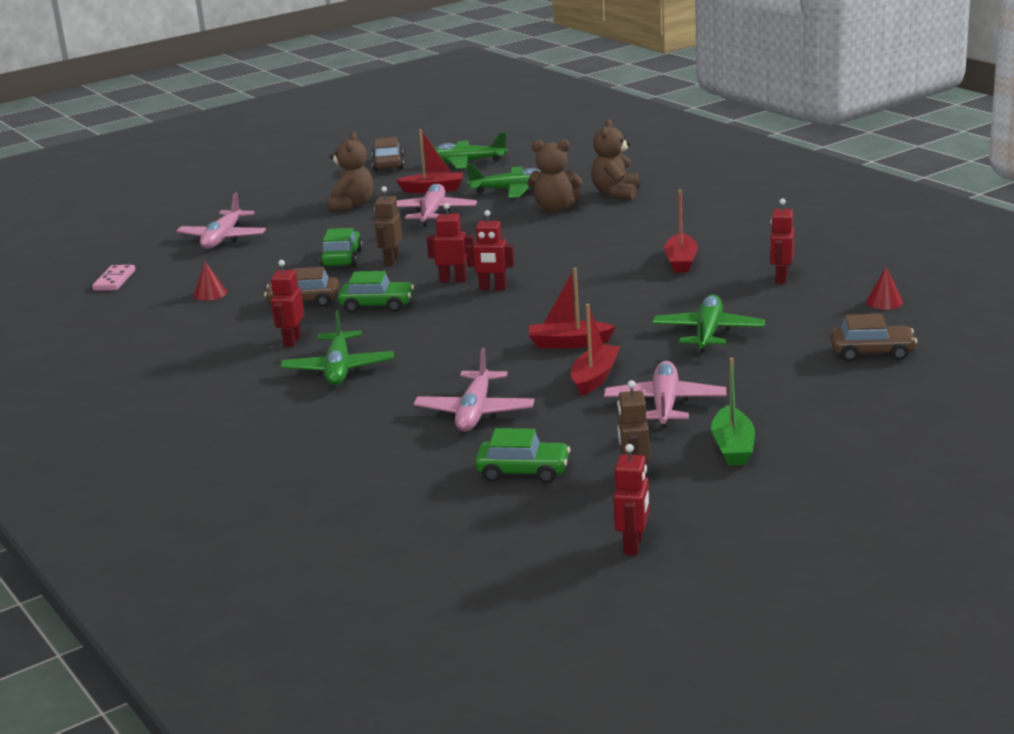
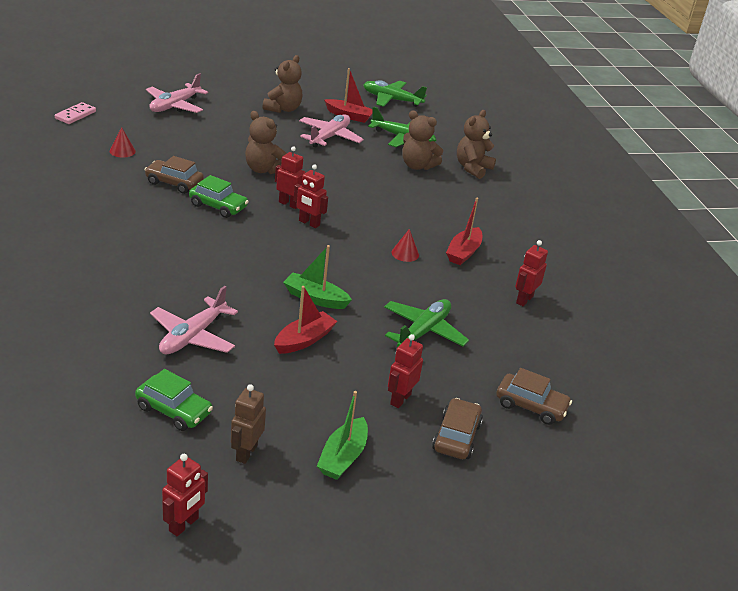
camera: 15 degrees right, 10 degrees up
(292, 341) = (134, 215): red robot -> red robot (400, 399)
(338, 369) = (140, 254): green plane -> none
(342, 259) = (234, 154): green car -> none
(388, 164) = (339, 82): brown car -> brown car (456, 437)
(391, 261) = (264, 169): brown robot -> brown teddy bear
(569, 343) = (315, 298): red boat -> green boat
(665, 404) = (331, 390): pink plane -> none
(884, 302) = (584, 357): red cone -> red cone (405, 253)

